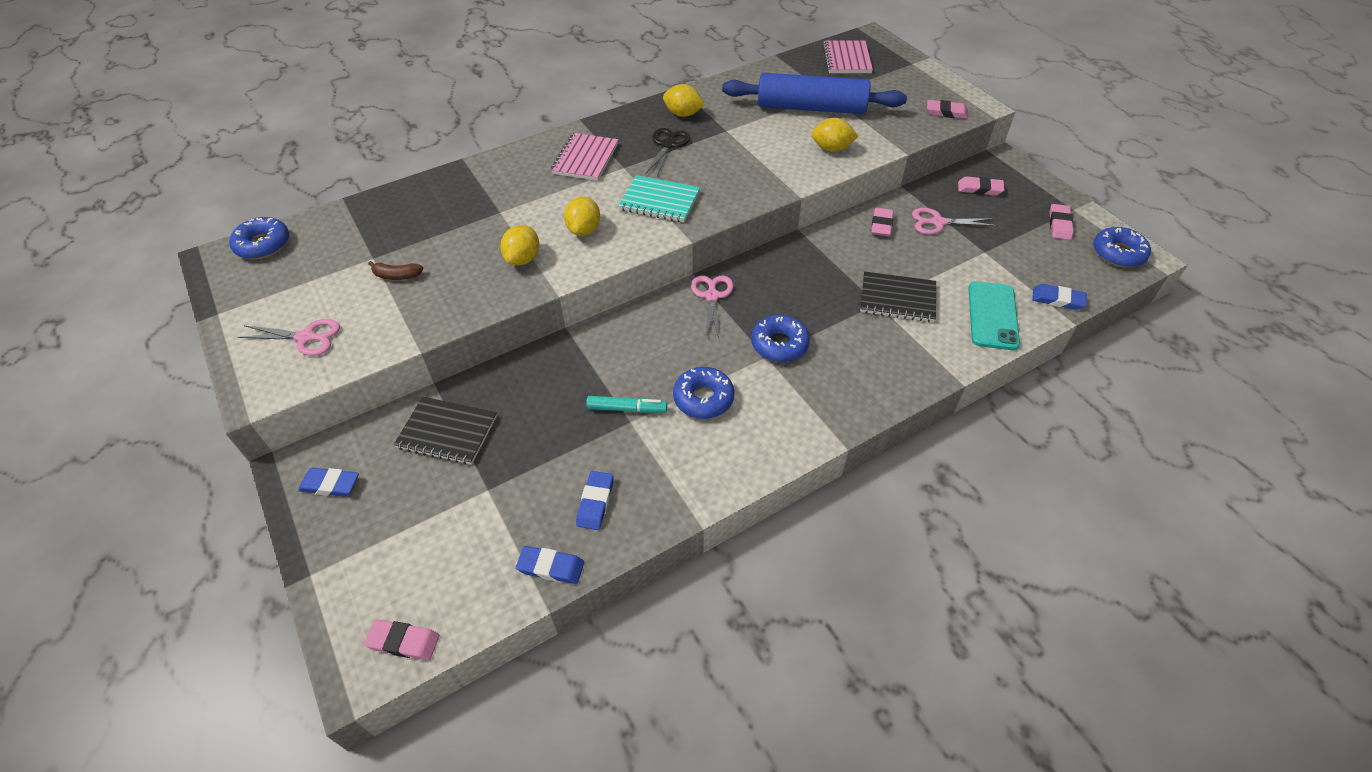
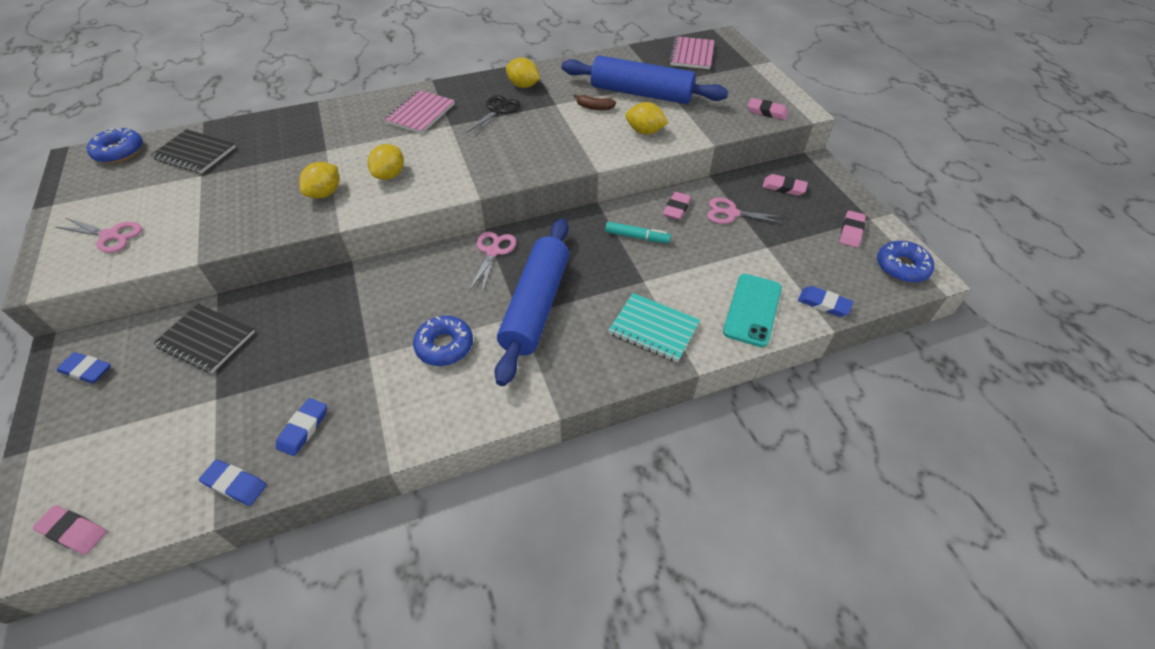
camera: 10 degrees right, 0 degrees up
(397, 276) = (212, 193): brown banana -> brown banana (594, 107)
(627, 409) = (371, 344): turquoise marker -> turquoise marker (637, 237)
(659, 201) = (467, 158): turquoise notebook -> turquoise notebook (653, 328)
(779, 344) = (536, 306): blue donut -> blue rolling pin
(897, 299) = (665, 279): black notebook -> black notebook (195, 153)

